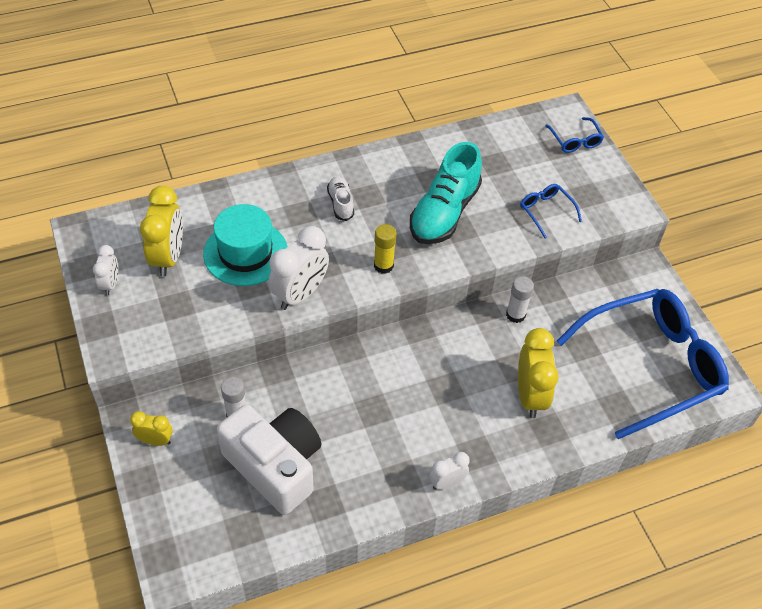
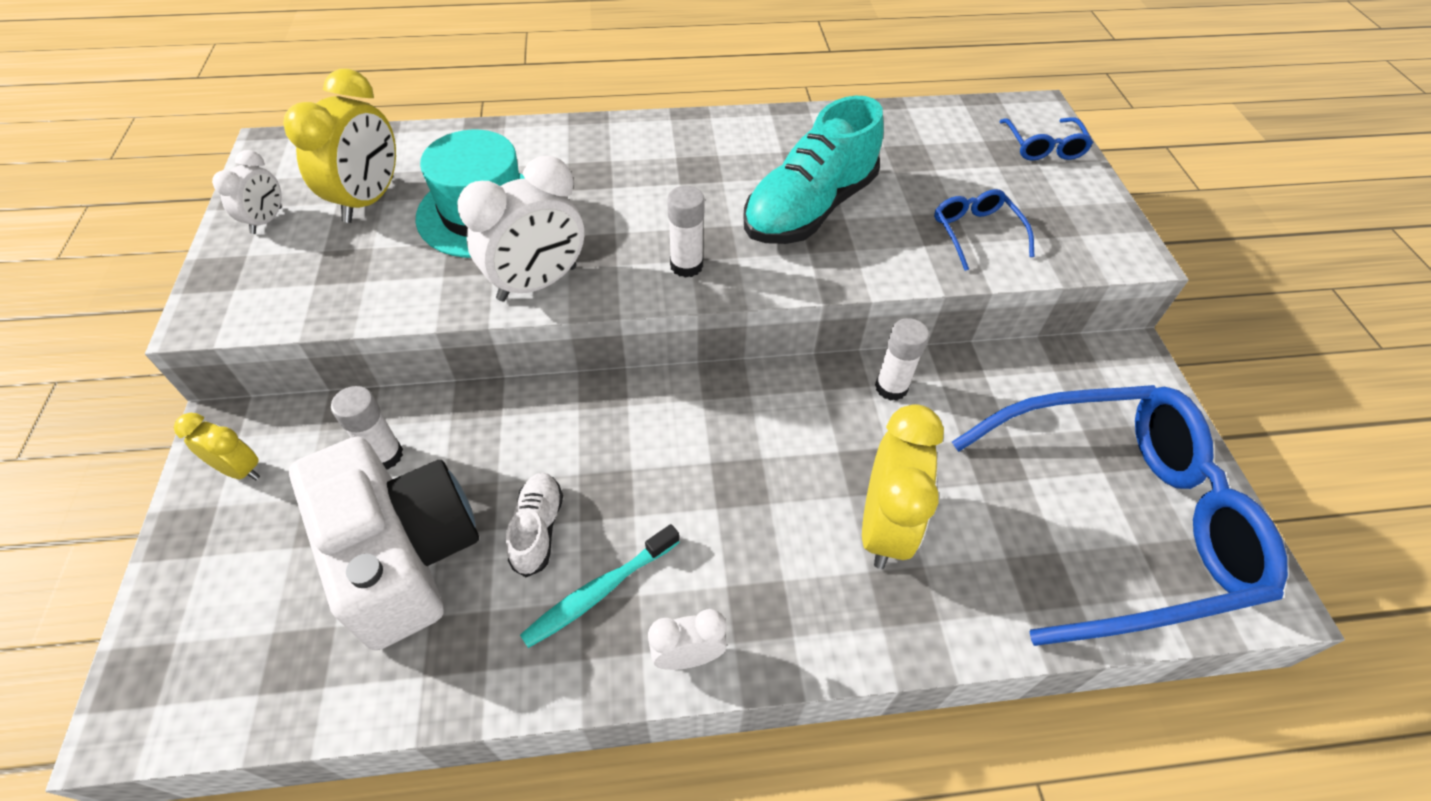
camera: 15 degrees right, 0 degrees up
(340, 203) = (654, 172): white shoe -> white shoe (537, 529)
(383, 265) = (686, 265): yellow glue stick -> white glue stick
(389, 461) = (599, 591): none -> turquoise toothbrush

